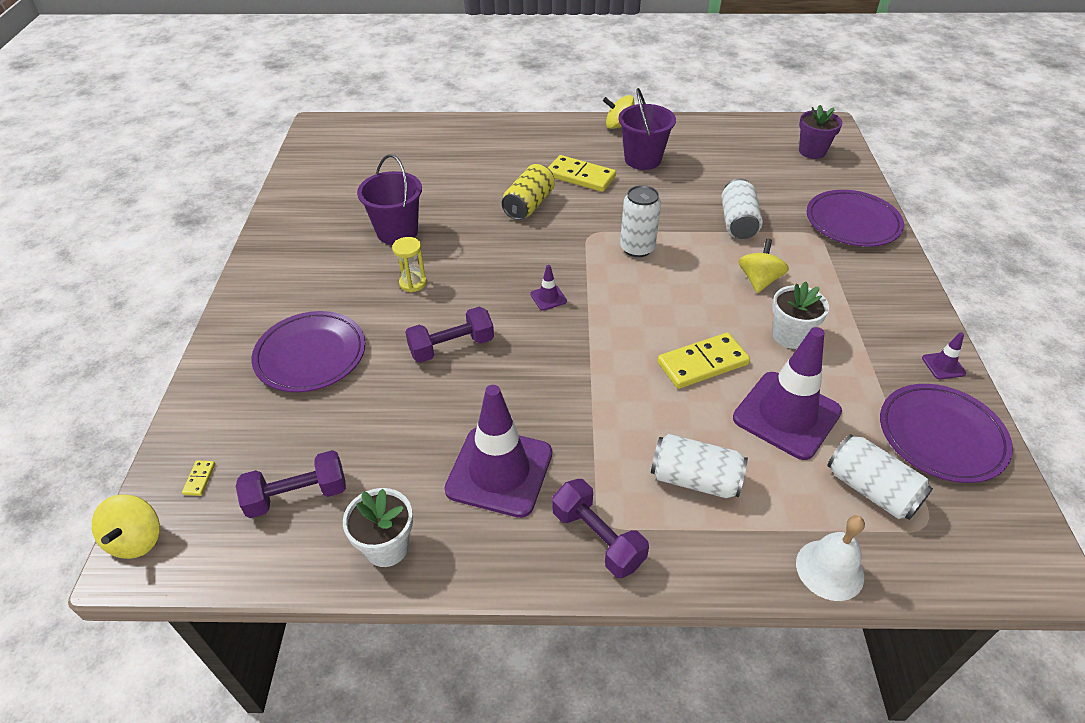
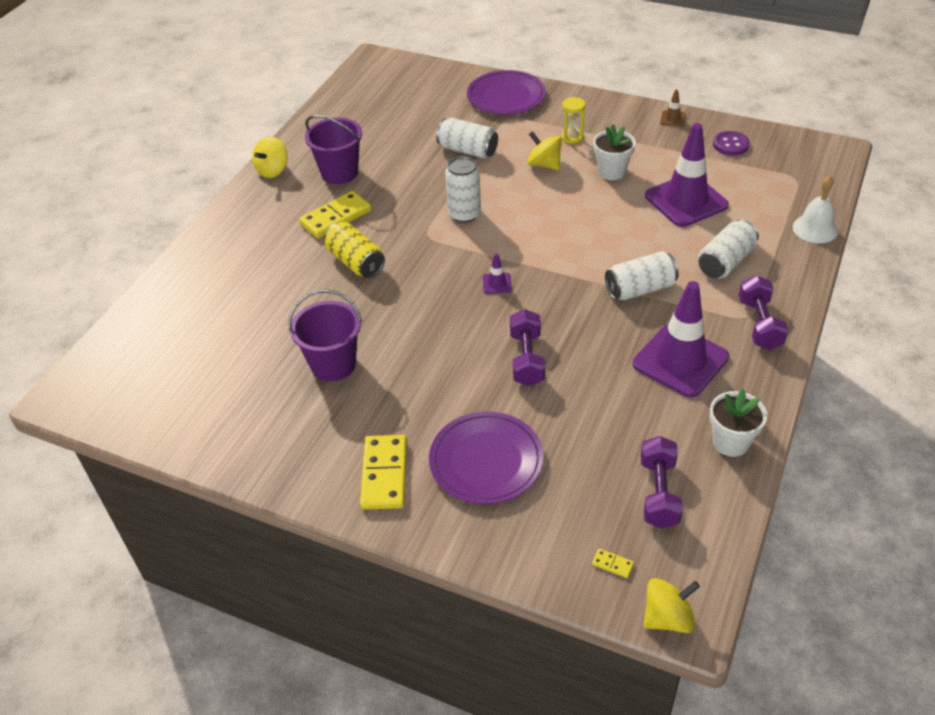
camera: 65 degrees left, 0 degrees up
(137, 539) = (667, 618): yellow spinning top -> yellow spinning top turned 45 degrees counterclockwise
(413, 283) = (423, 368): yellow hourglass -> yellow hourglass (572, 137)
(597, 538) = (759, 324): purple dumbbell -> purple dumbbell turned 75 degrees counterclockwise
(702, 363) = (618, 222): yellow domino -> yellow domino (384, 474)
(812, 151) = (403, 80): purple flower pot -> none
(871, 490) = (762, 189): white can -> white can (640, 289)
(941, 436) = (730, 144): purple plate -> purple button
(943, 366) = (672, 119): purple traffic cone -> brown traffic cone

